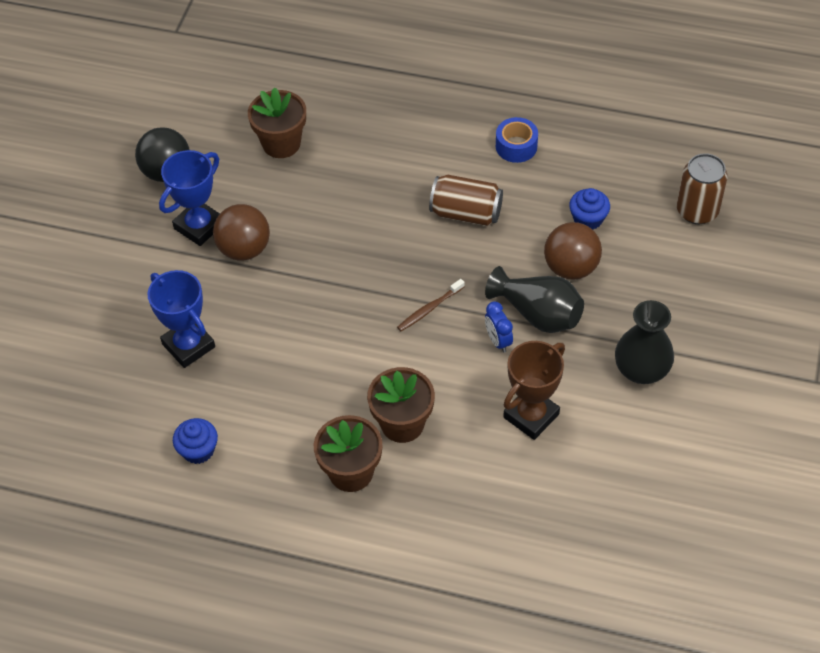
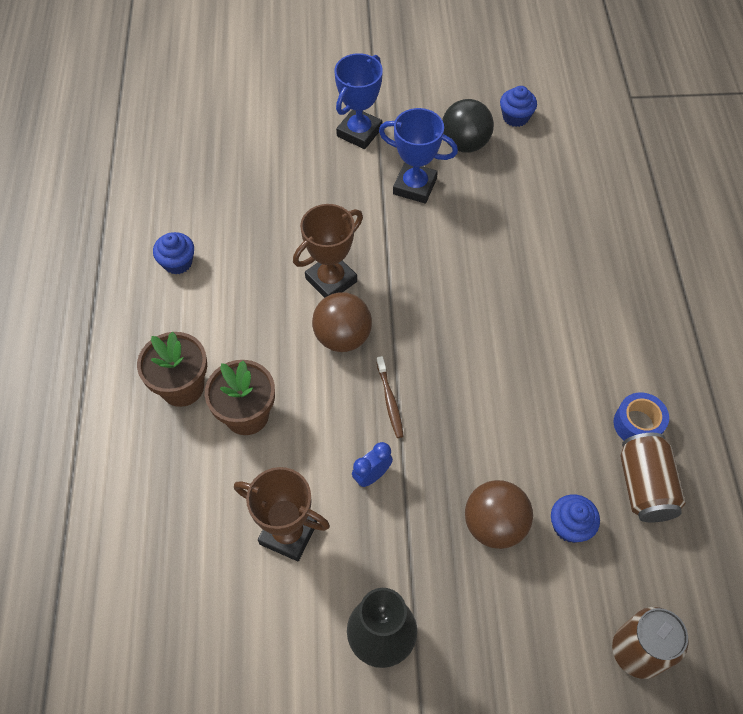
camera: 70 degrees right, 5 degrees up
(154, 123) = (515, 117): none -> blue cupcake
(188, 345) = (283, 220): blue trophy -> blue trophy (359, 132)
(244, 249) = (402, 227): brown ball -> brown ball (342, 337)
(280, 322) = (331, 280): none -> brown trophy
(281, 143) = (538, 216): brown flower pot -> none
(429, 309) = (390, 400): brown toothbrush -> brown toothbrush turned 135 degrees counterclockwise
(466, 213) = (524, 400): brown can -> brown can (644, 486)
(538, 314) = (419, 506): black vase -> none

